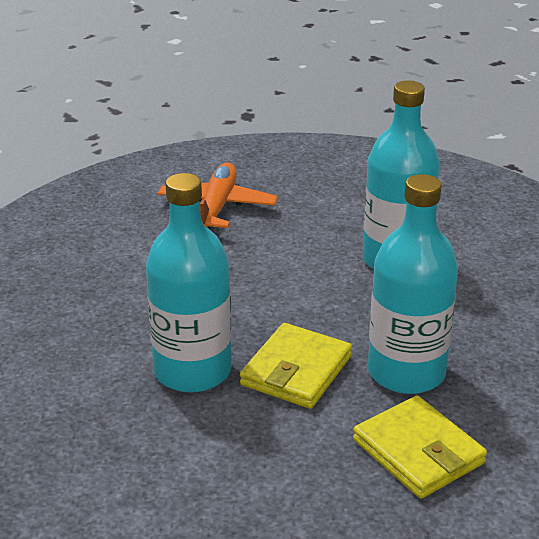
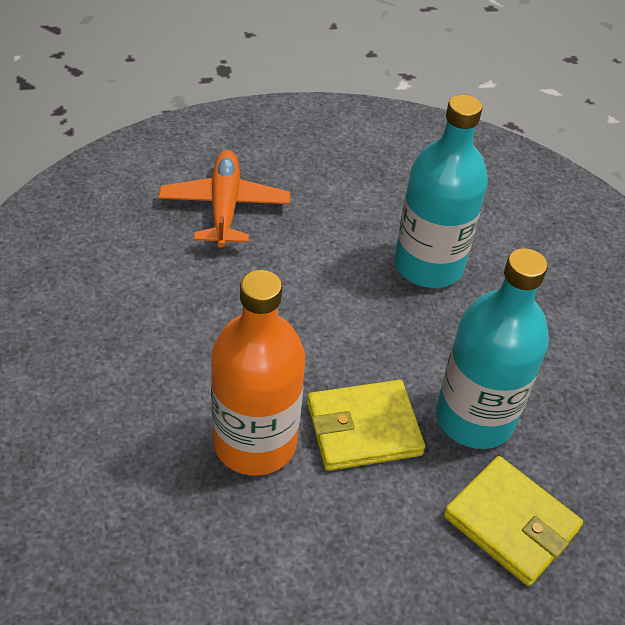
camera: 15 degrees left, 15 degrees up
(192, 371) = (255, 442): turquoise bottle -> orange bottle
(296, 371) = (363, 429): yellow wallet -> yellow wallet turned 60 degrees clockwise

